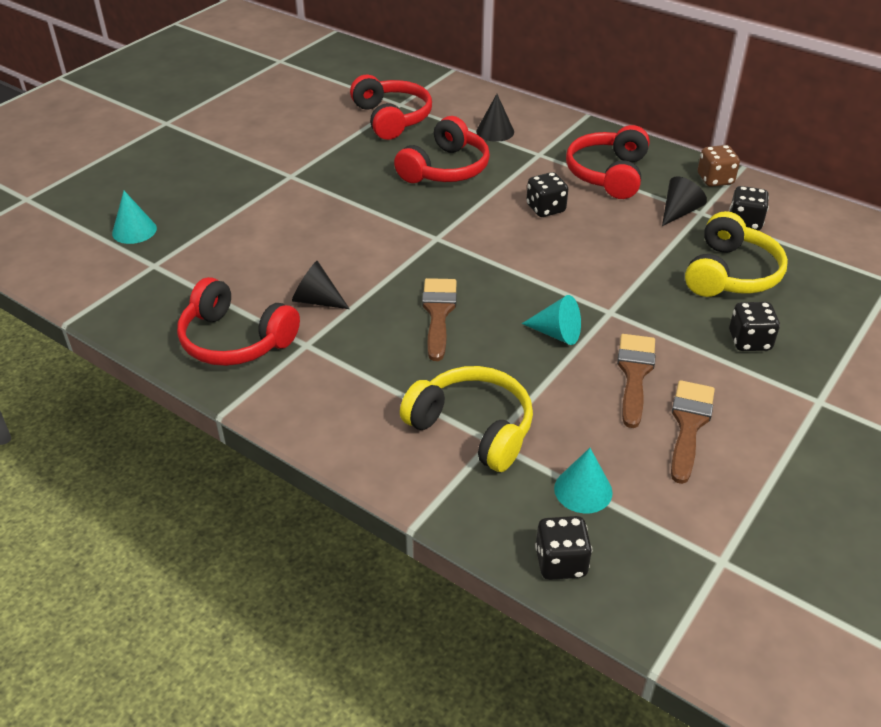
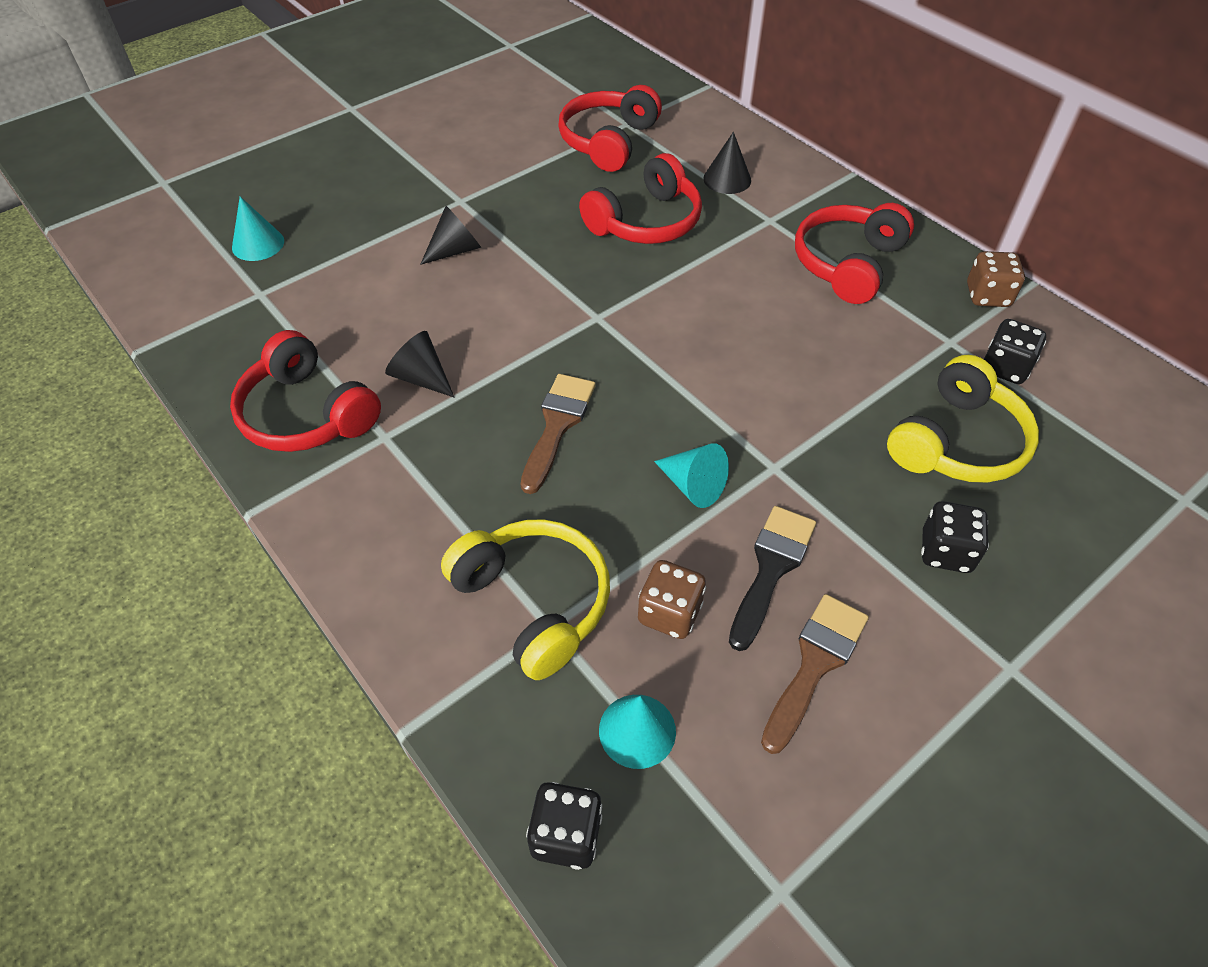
camera: 15 degrees right, 10 degrees up
(391, 118) = (608, 141): red headphones -> red headphones turned 150 degrees counterclockwise
(545, 209) = (748, 300): black dice -> none
(574, 415) = (669, 613): none -> brown dice
(634, 374) = (771, 568): brown brush -> black brush
(679, 212) = (921, 336): black cone -> black cone (455, 250)

